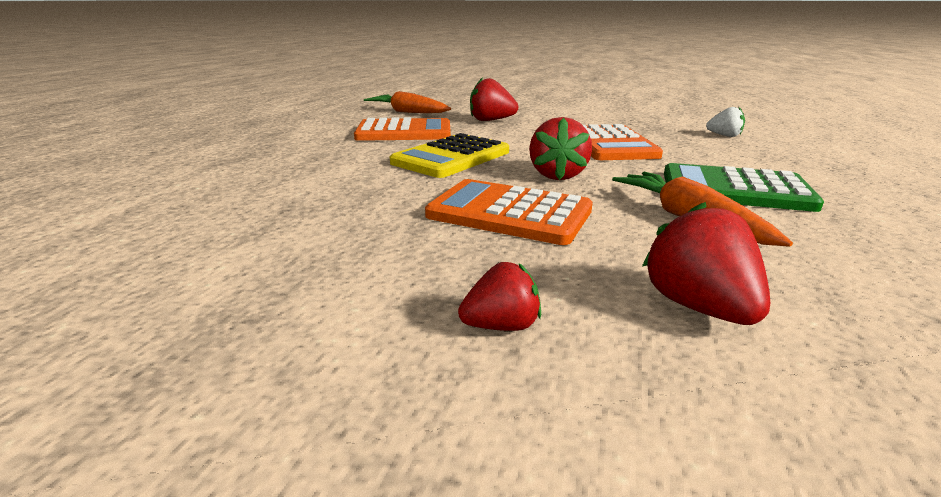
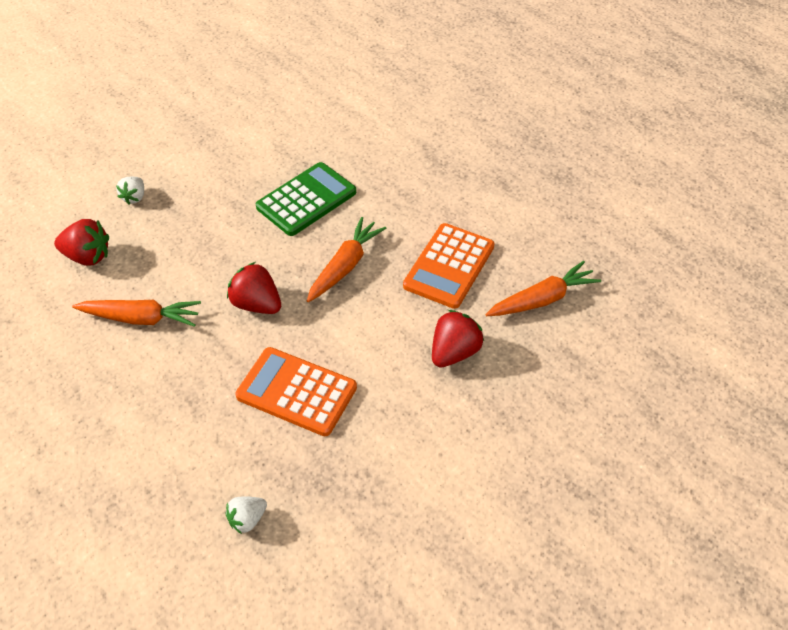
camera: 120 degrees right, 25 degrees up
(451, 157) = (345, 266): yellow calculator -> orange carrot
(501, 326) = (134, 197): red strawberry -> white strawberry
(509, 213) = (220, 247): orange calculator -> none
(735, 190) = (148, 382): green calculator -> green calculator (306, 200)

